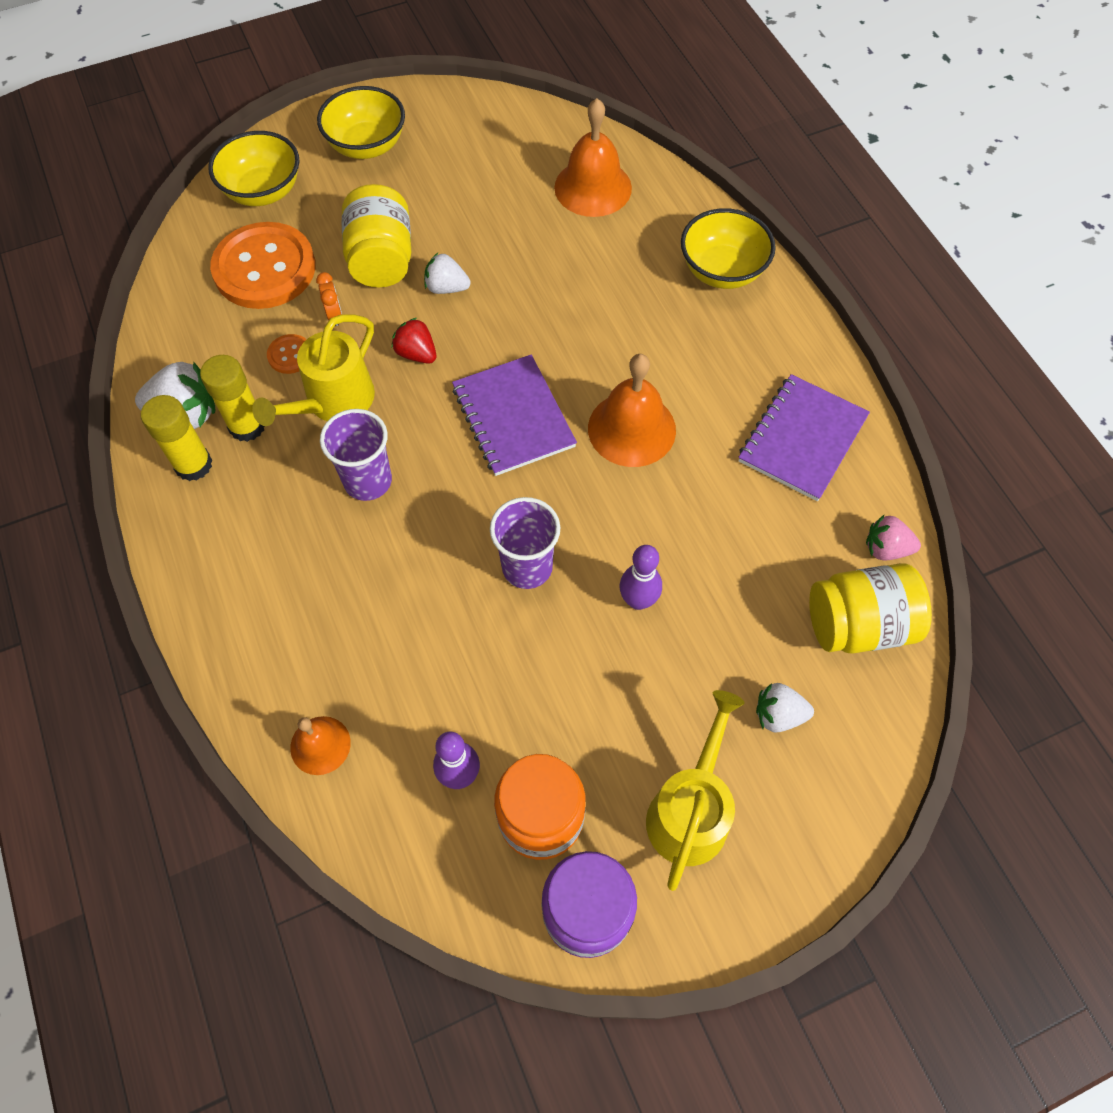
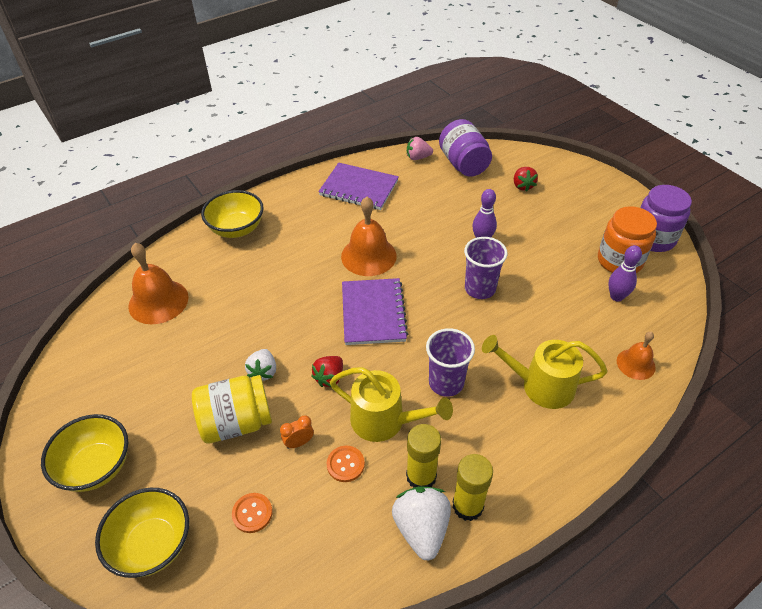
camera: 100 degrees left, 15 degrees down
(264, 268) = (252, 513): orange button -> orange button, size x0.42
(513, 417) = (373, 313): purple notebook -> purple notebook turned 60 degrees counterclockwise
(690, 810) = (585, 210): yellow watering can -> yellow watering can (540, 386)
(778, 715) = (522, 186): white strawberry -> red strawberry
(858, 624) = (463, 164): yellow jar -> purple jar
(886, 548) = (418, 157): pink strawberry -> pink strawberry turned 90 degrees clockwise

